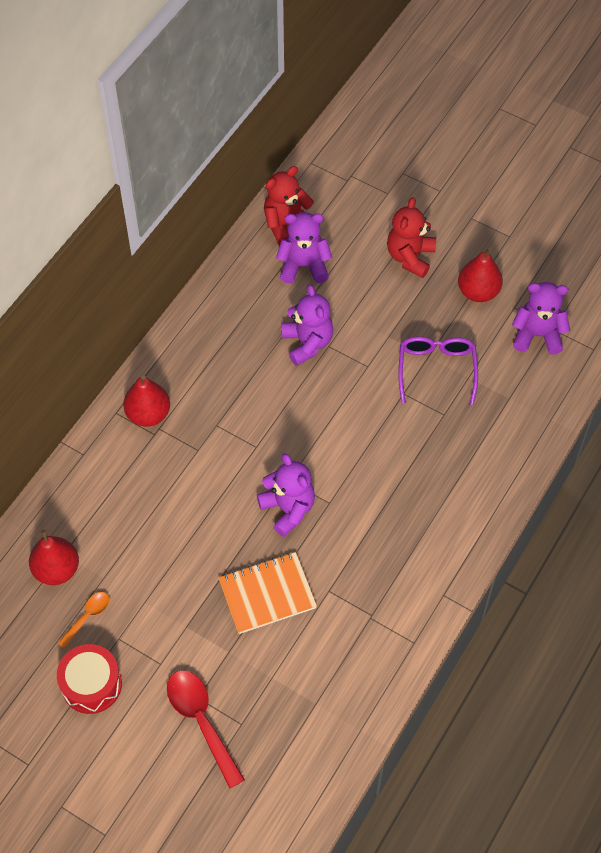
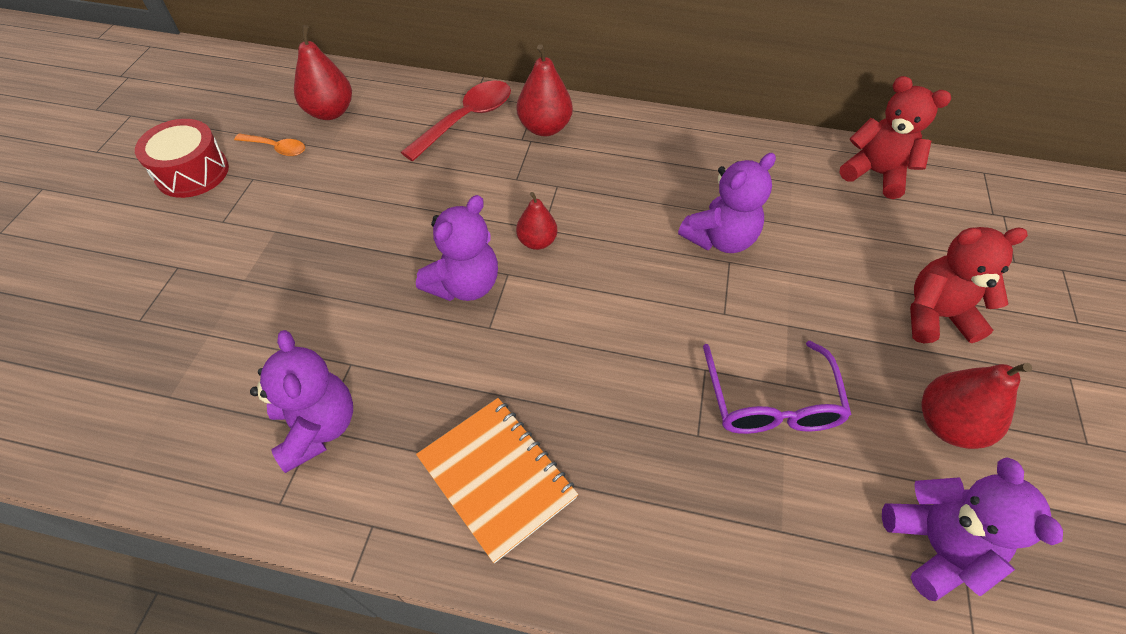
camera: 70 degrees right, 5 degrees down
(201, 721) = (143, 279): red spoon -> red spoon (466, 119)
(266, 454) = (537, 241): none -> red pear
(267, 594) = (332, 296): orange notebook -> orange notebook (497, 477)
(304, 266) = (830, 205): purple teddy bear -> purple teddy bear (317, 427)
(436, 369) = (770, 402): purple glasses -> purple glasses turned 105 degrees clockwise

